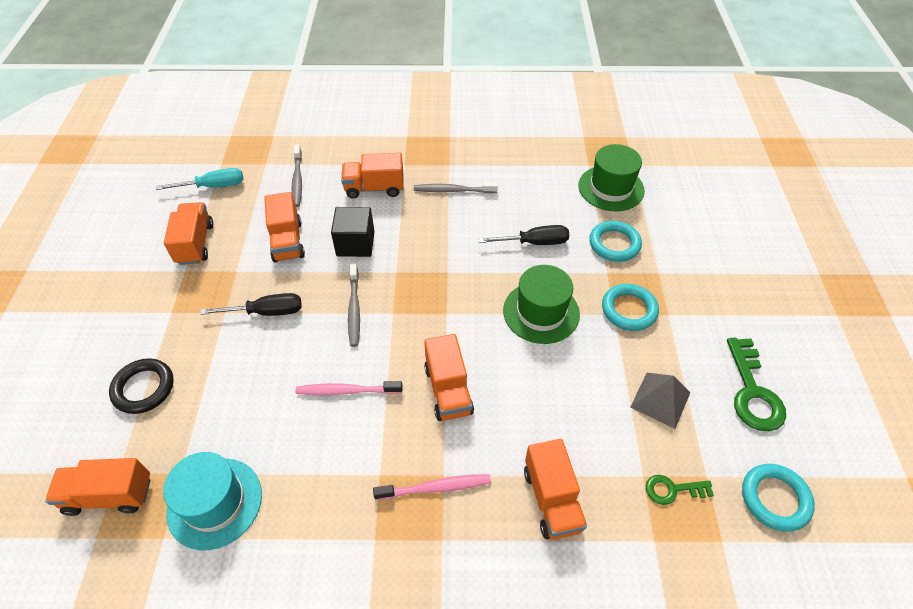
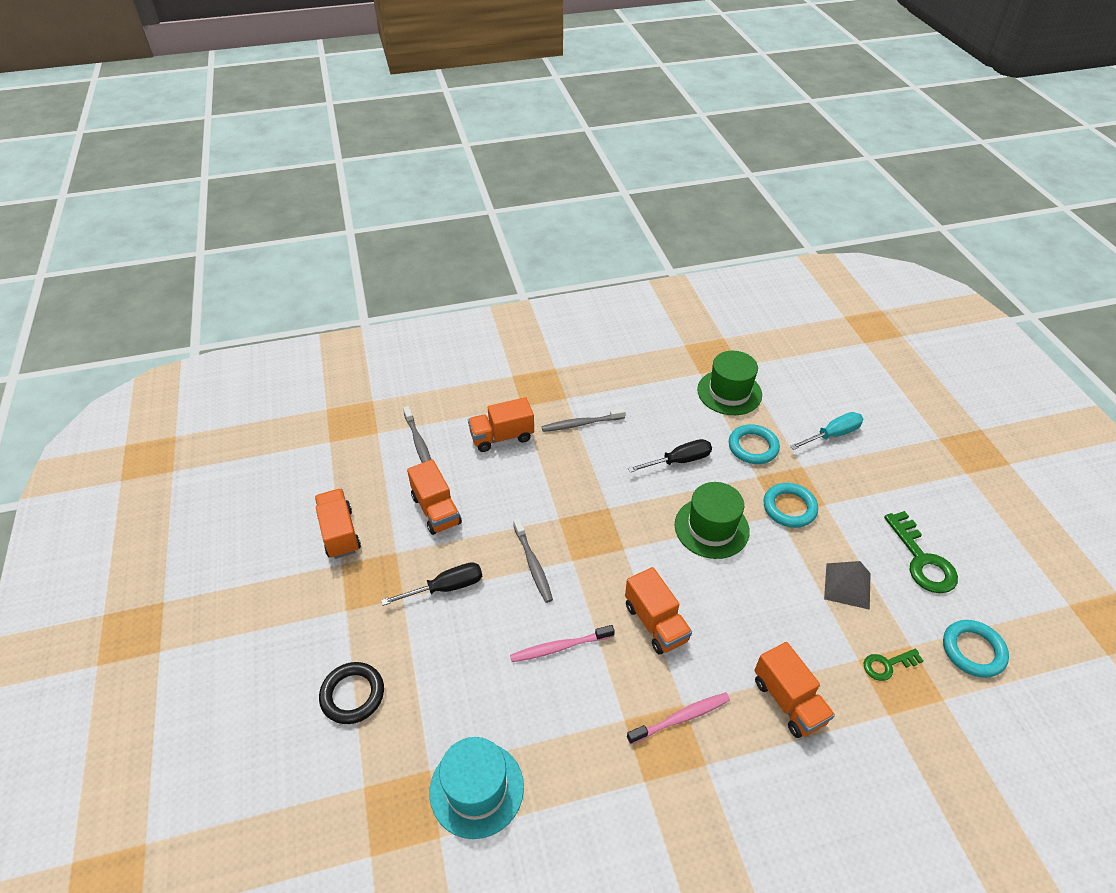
camera: 15 degrees left, 5 degrees down
(109, 495) = (365, 810): orange truck -> none
(213, 186) = (332, 468): turquoise screwdriver -> turquoise screwdriver (832, 435)
(355, 244) = (506, 498): black cube -> none

